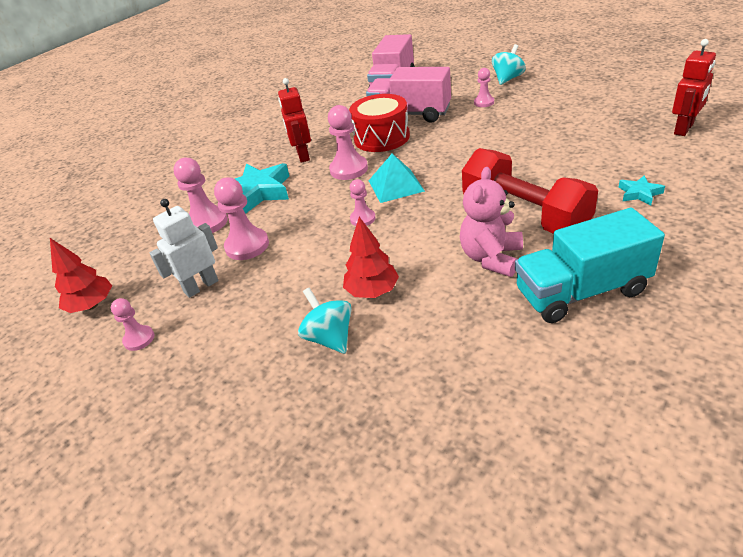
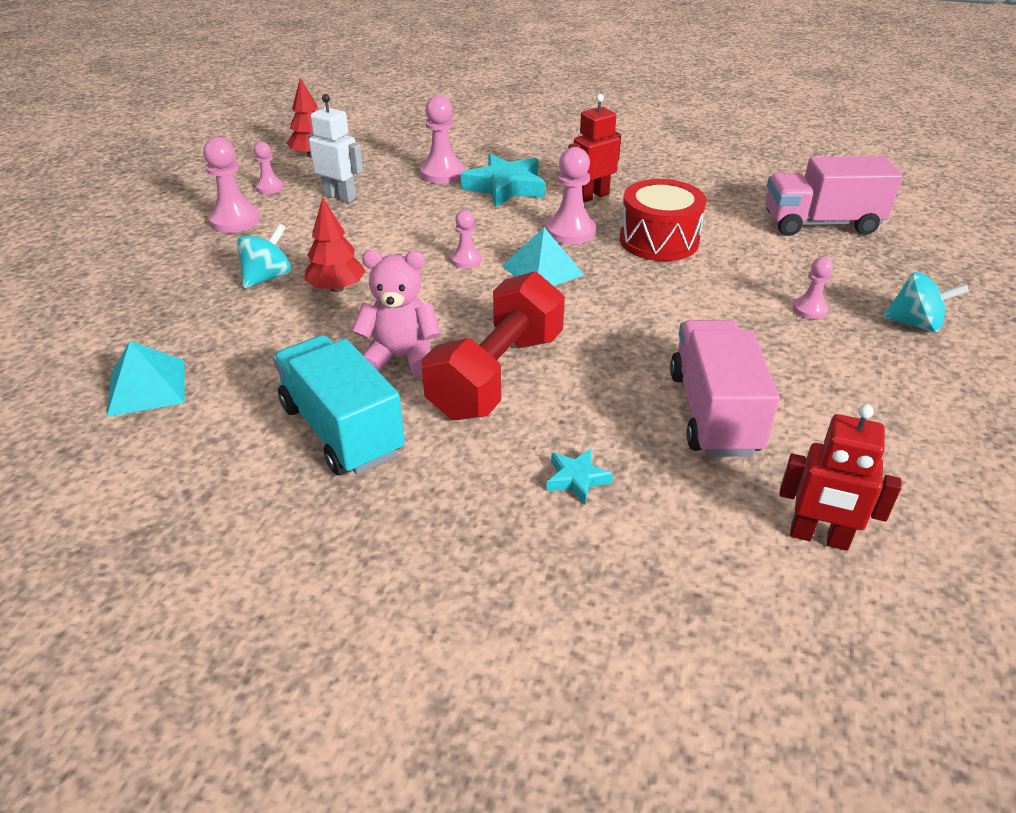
camera: 65 degrees right, 0 degrees up
(247, 246) = (405, 204): pink pawn -> pink pawn (235, 220)
(410, 114) = (737, 251): pink truck -> pink truck (713, 412)
(498, 425) = (147, 387): none -> turquoise pyramid

